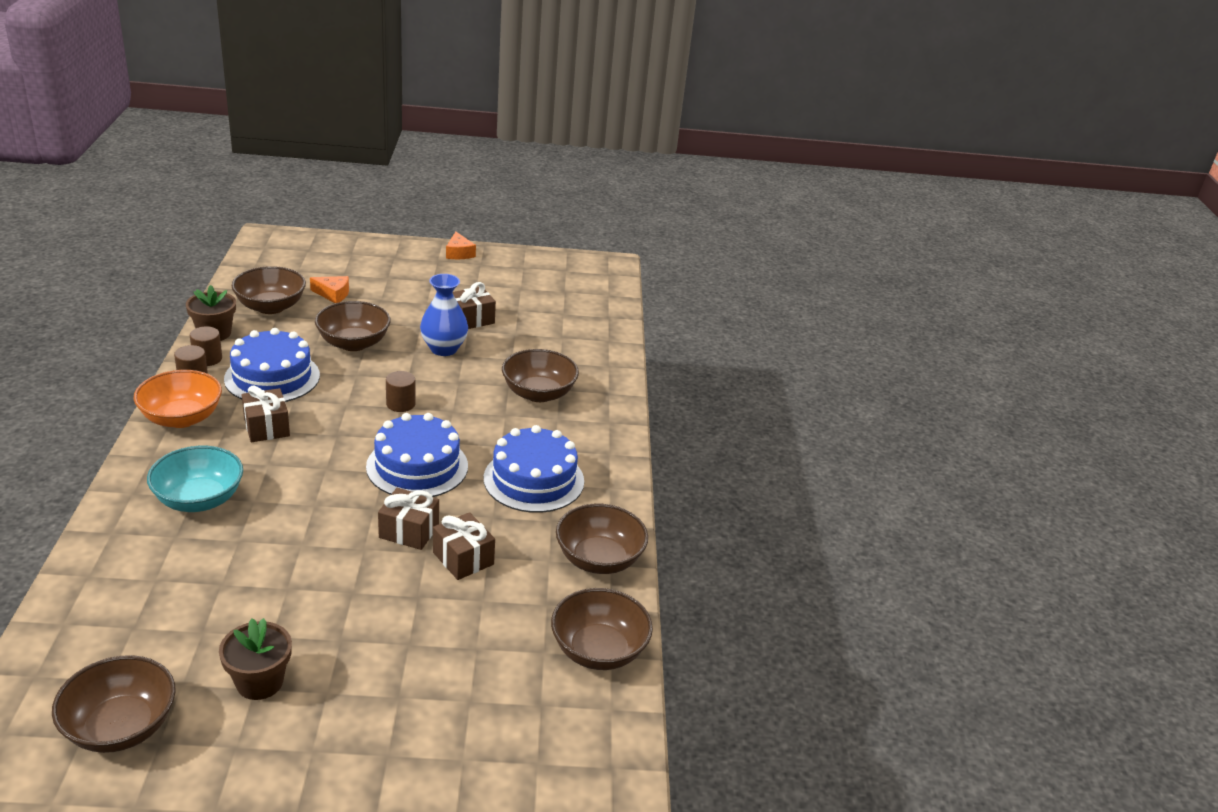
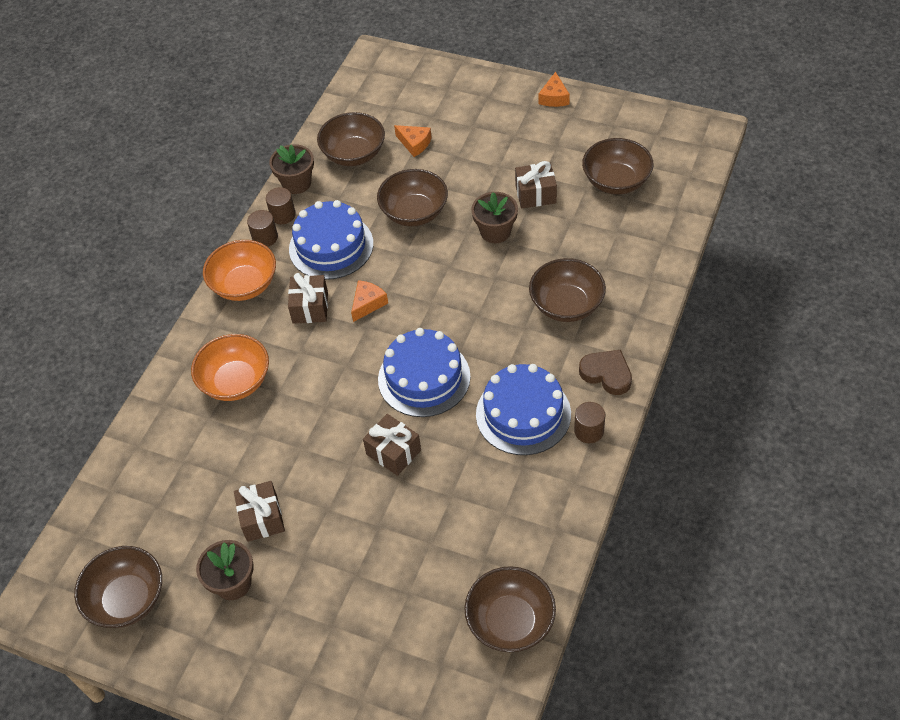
camera: 30 degrees right, 20 degrees up
(199, 499) = (236, 381): turquoise bowl -> orange bowl
(331, 416) = (368, 304): none -> orange cheese
(400, 404) = (433, 298): brown cylinder -> brown cylinder (589, 431)
(444, 349) = (495, 231): blue vase -> brown flower pot
(463, 558) = (429, 493): brown gift -> brown gift (262, 518)
(599, 559) = (549, 521): brown bowl -> brown bowl (616, 181)
(601, 438) = (607, 374): none -> brown heart

